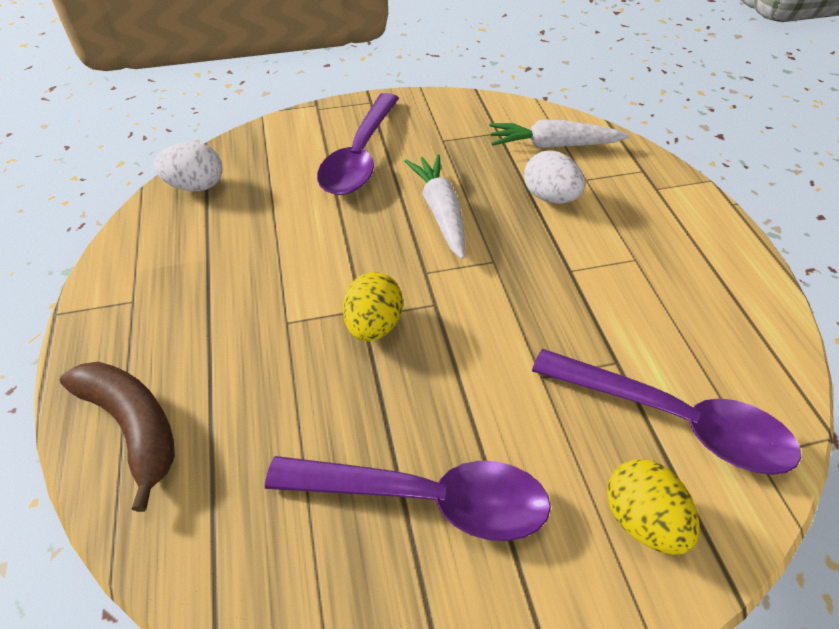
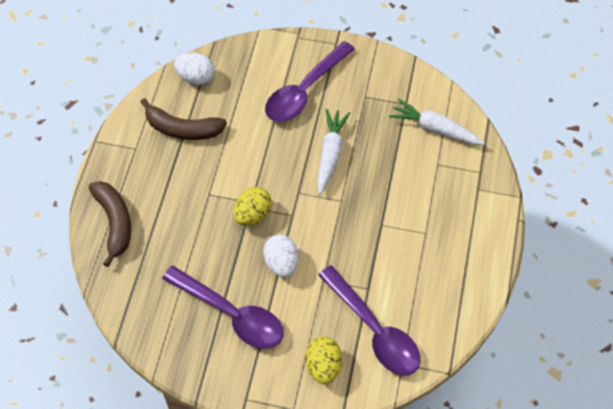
camera: 25 degrees right, 10 degrees up
(202, 251) = (182, 129): none -> brown banana
(550, 197) = (404, 169): white egg -> white egg (281, 263)

